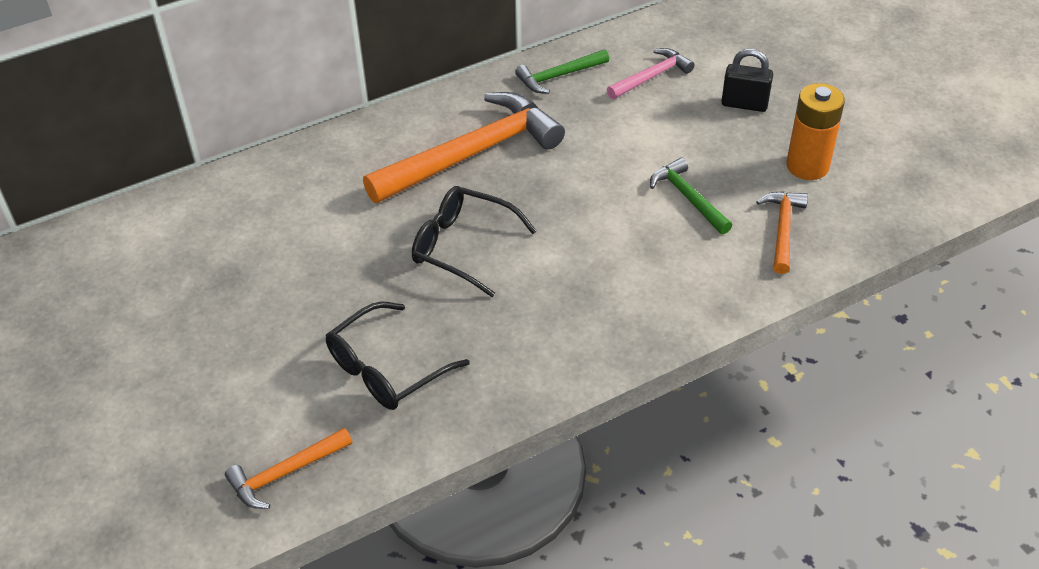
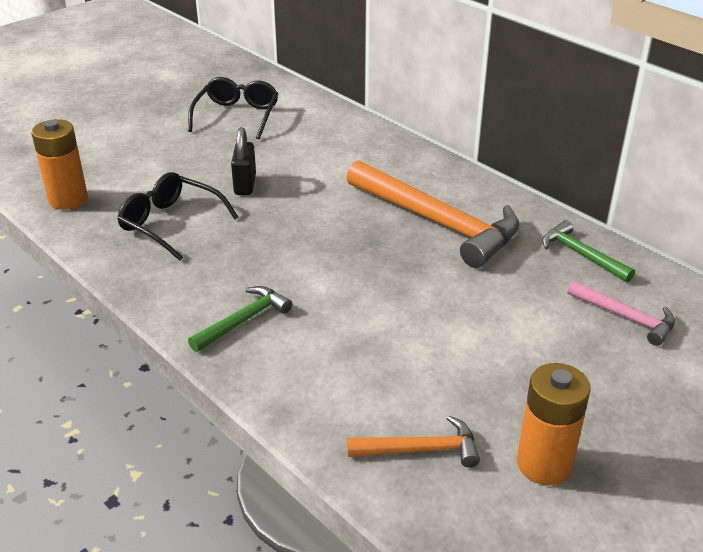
camera: 75 degrees right, 10 degrees down
(285, 473) = (68, 199): orange hammer -> orange battery
(462, 247) = (317, 236): black glasses -> black glasses (237, 116)
(688, 197) = (440, 367): green hammer -> green hammer (244, 320)
(744, 104) = (627, 397): black padlock -> black padlock (245, 185)

